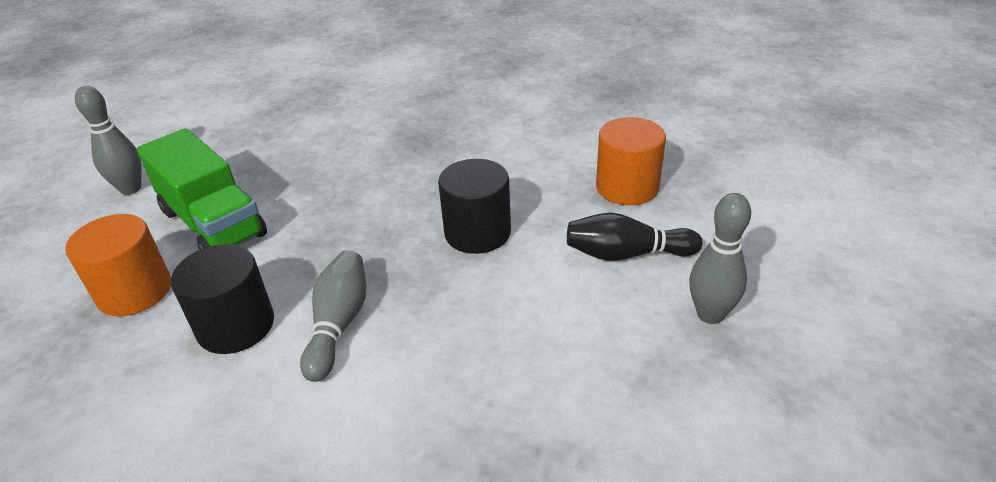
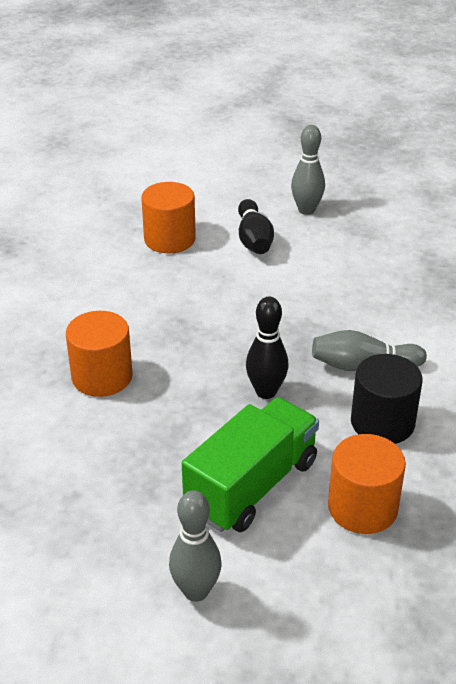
camera: 100 degrees left, 0 degrees up
(331, 241) = (266, 392): none -> black bowling pin
(399, 146) = (102, 377): none -> orange cylinder
(477, 233) = (240, 309): black cylinder -> none

